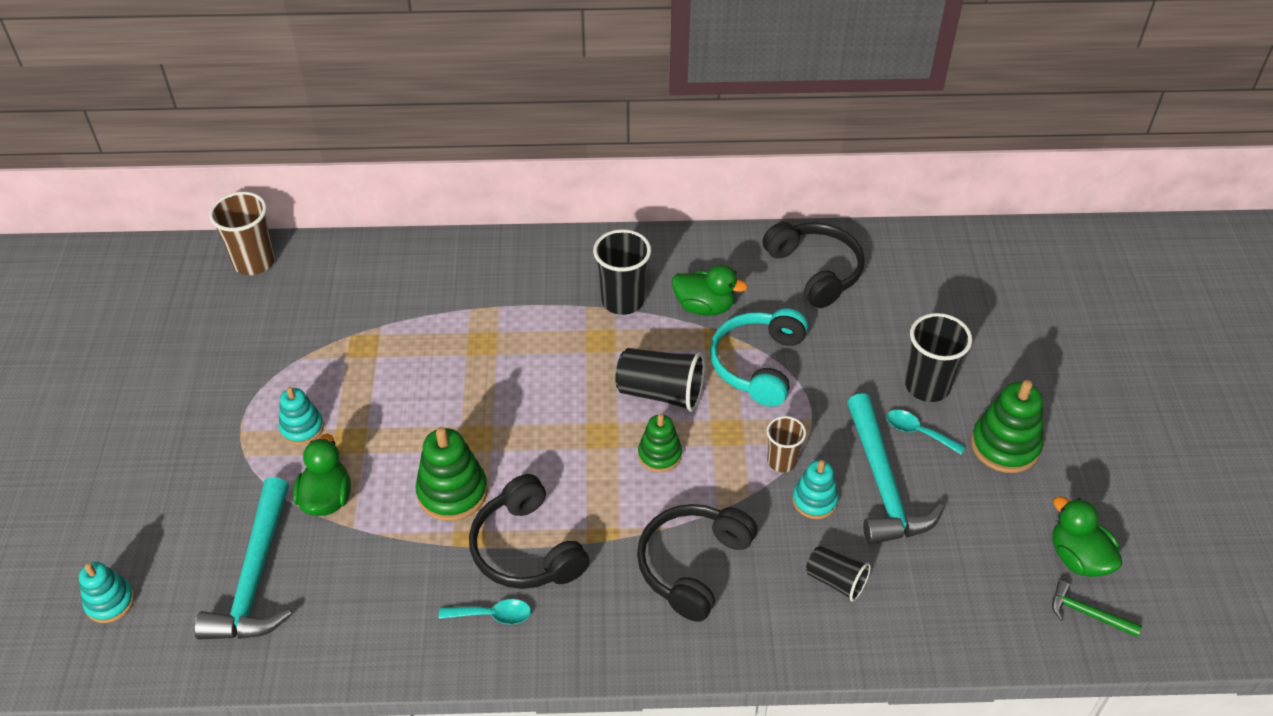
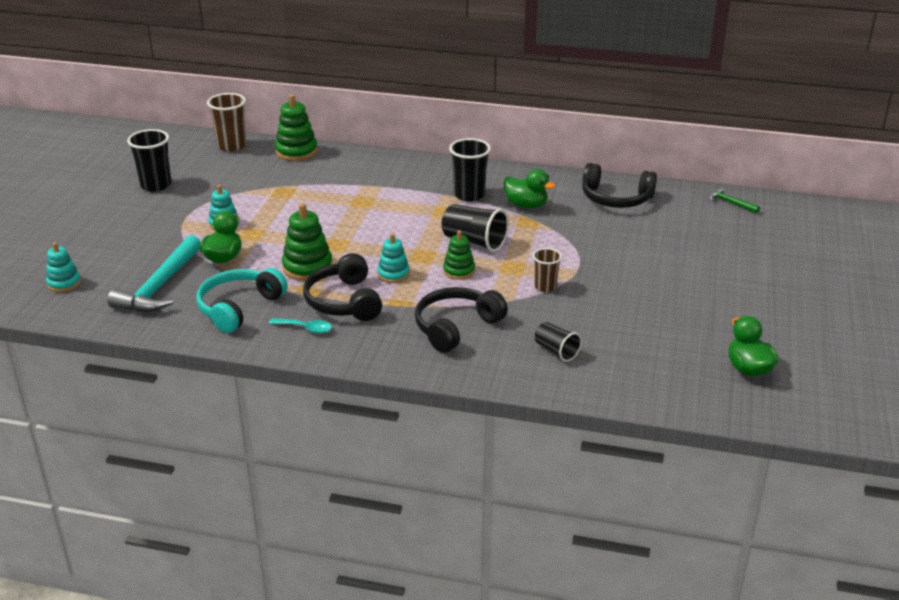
camera: 15 degrees right, 15 degrees down
(757, 364) = (551, 238): turquoise headphones -> turquoise headphones (239, 307)
(814, 500) = (560, 309): turquoise stacking toy -> turquoise stacking toy (393, 274)
(815, 271) = (616, 198): black headphones -> black headphones turned 120 degrees clockwise
(883, 484) = (615, 309): turquoise hammer -> none
(918, 432) = (654, 287): turquoise spoon -> none
(927, 386) = (672, 266): black cup -> black cup (156, 185)
(1005, 446) = (718, 304): green stacking toy -> green stacking toy (296, 151)
(1087, 614) = (742, 398): green hammer -> green hammer (730, 203)

